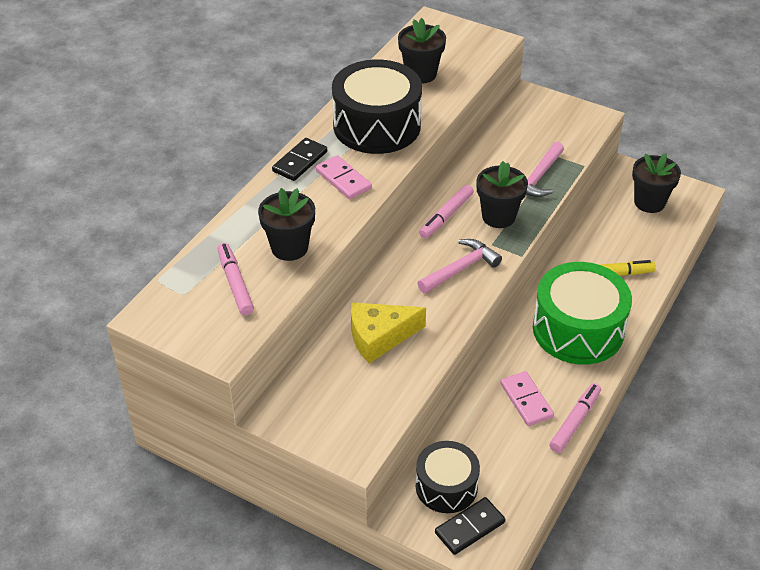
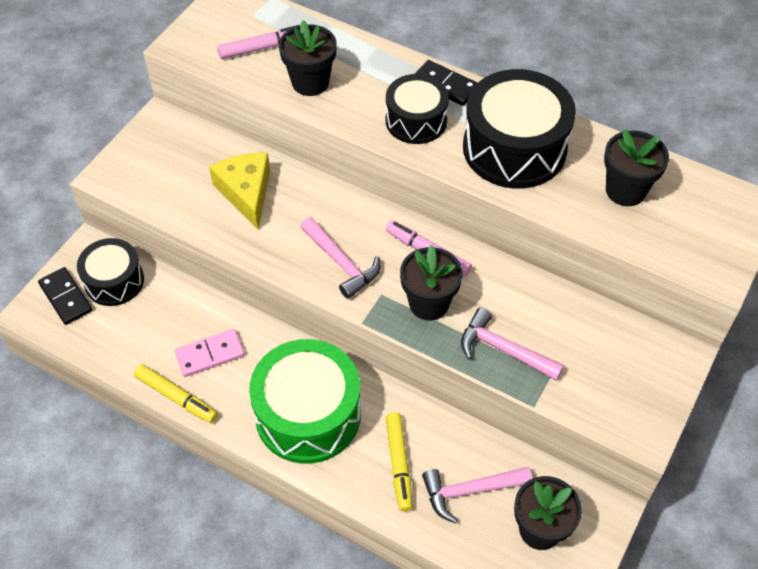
camera: 90 degrees right, 10 degrees up
(343, 179) = (416, 121): pink domino -> black drum
(574, 422) = (176, 397): pink marker -> yellow marker
(627, 236) = (469, 491): none -> pink hammer

